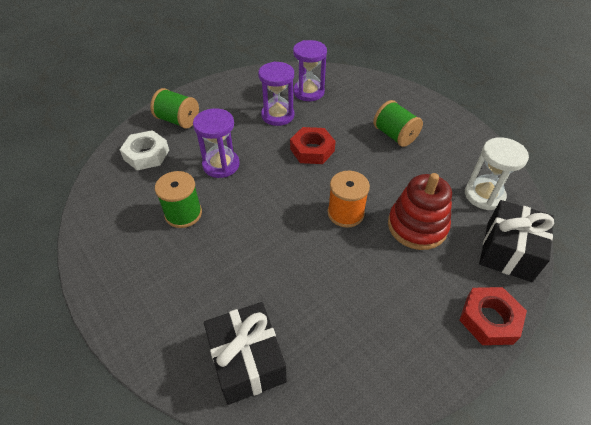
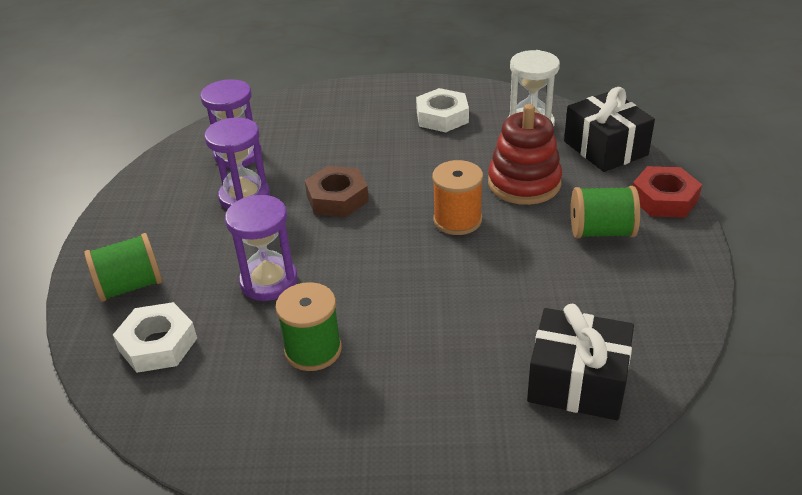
camera: 50 degrees left, 10 degrees down
(312, 150) = (337, 198): red nut -> brown nut
(394, 135) = (389, 133): green spool -> green spool (601, 231)
(438, 148) = (442, 117): none -> white nut

